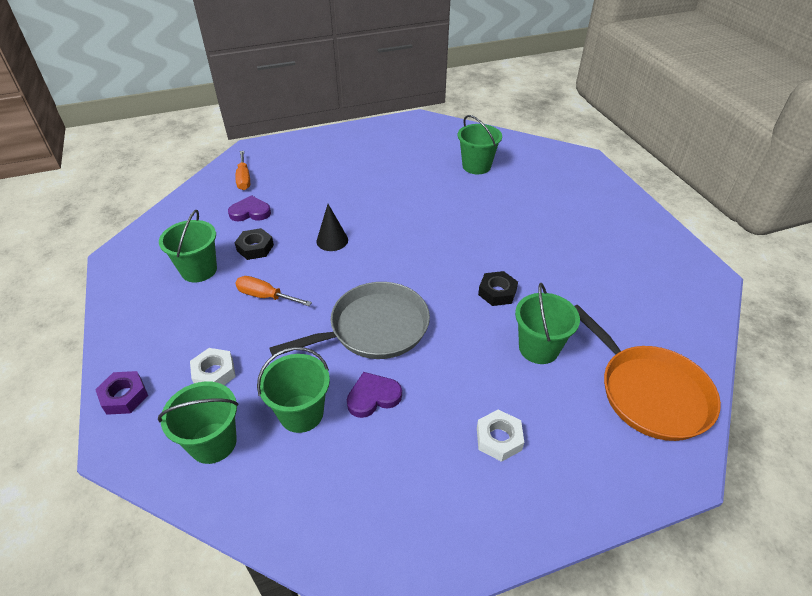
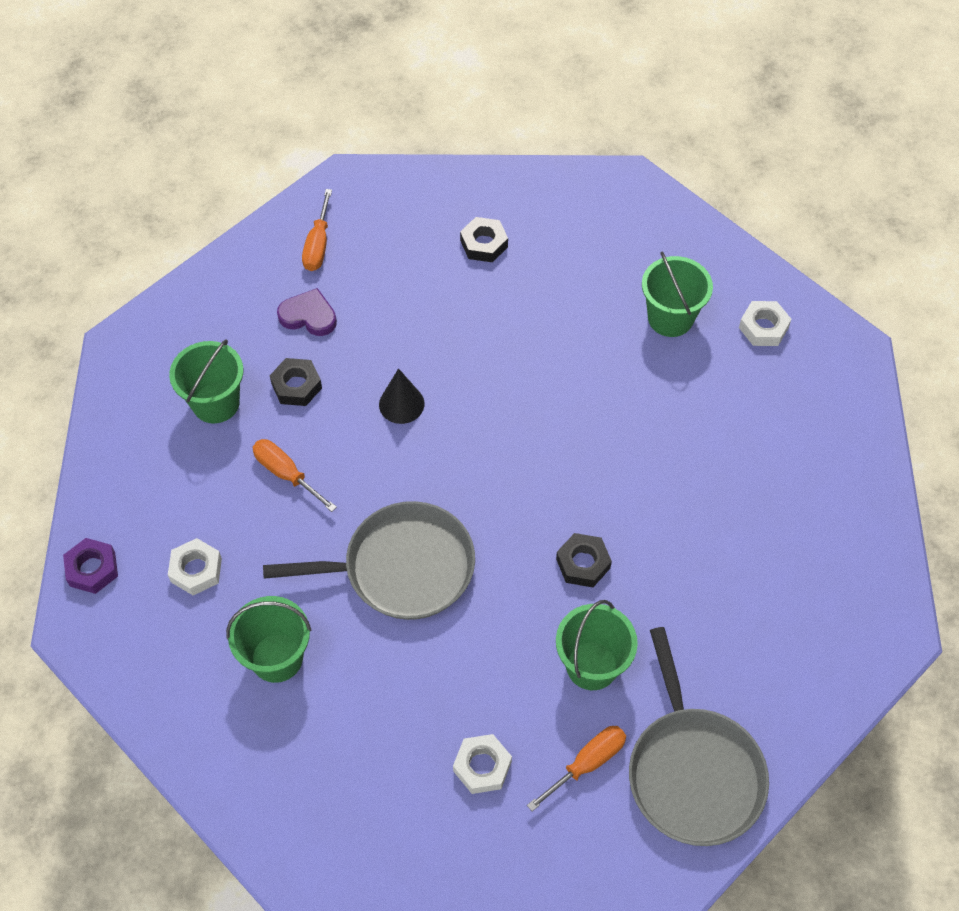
camera: 20 degrees right, 15 degrees up
(213, 443) = (173, 662): green bucket -> none
(349, 158) = (484, 244): none -> black nut
(373, 397) = (364, 664): purple heart -> none
(530, 159) = (763, 327): none -> white nut
(574, 411) = (587, 763): none -> orange screwdriver
(650, 393) = (693, 772): orange pan -> grey pan

